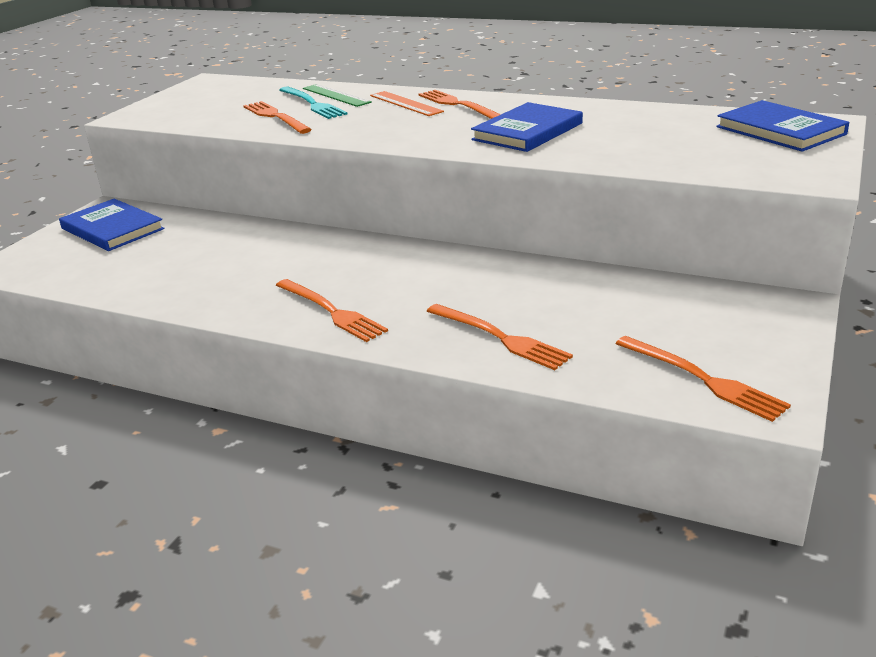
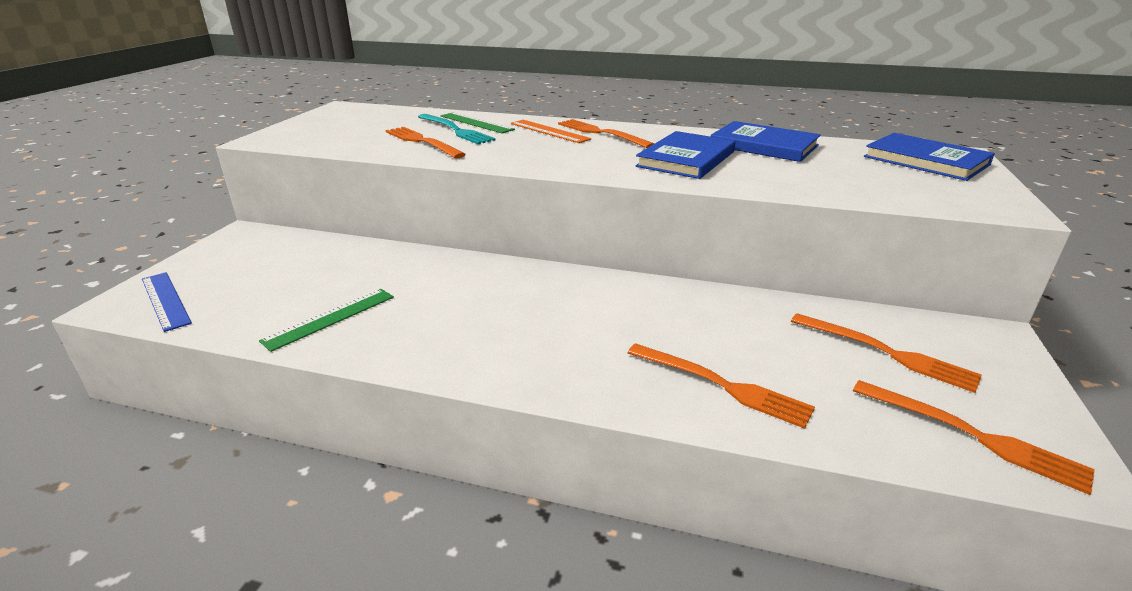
camera: 10 degrees left, 0 degrees up
(38, 264) = (165, 300): none -> blue ruler
(112, 229) = (251, 256): blue book -> blue book (763, 145)
(175, 280) = (330, 318): none -> green ruler
(331, 311) = (519, 355): orange fork -> orange fork (886, 352)

